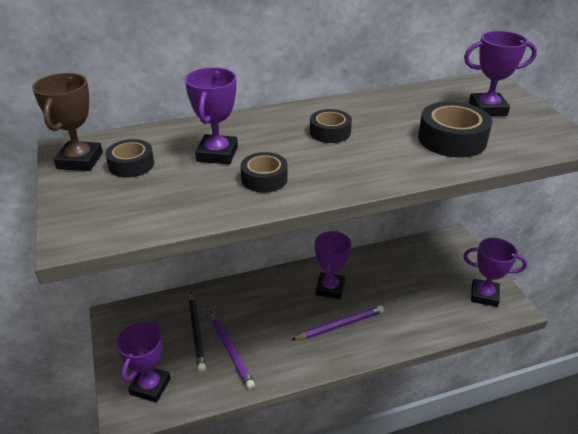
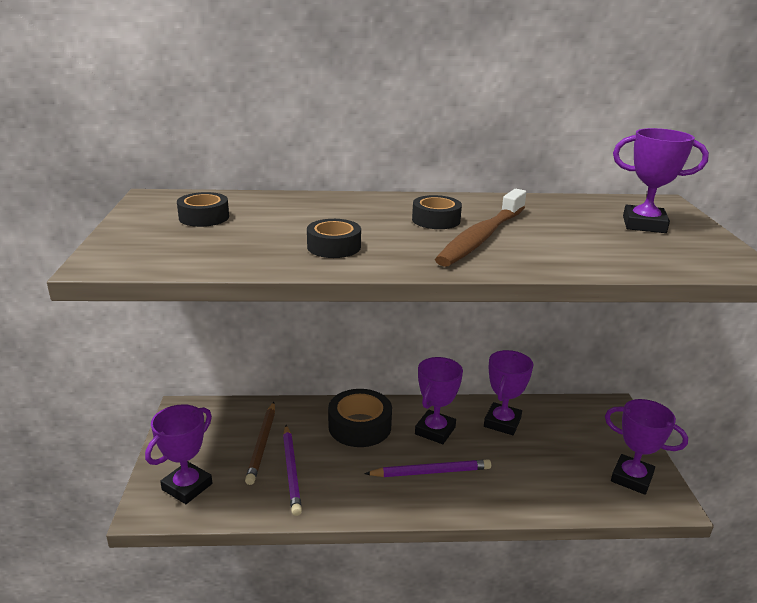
camera: 15 degrees right, 10 degrees down
(80, 161) = (156, 208): brown trophy -> none
(197, 333) = (262, 444): black pencil -> brown pencil
(217, 154) = (298, 221): purple trophy -> purple trophy (502, 422)
(375, 145) = (482, 237): none -> brown toothbrush
(452, 139) = (580, 244): black tape -> black tape (359, 426)

